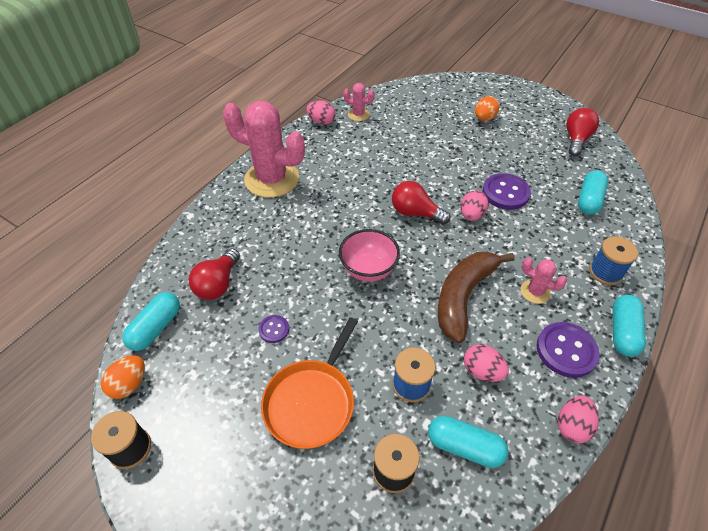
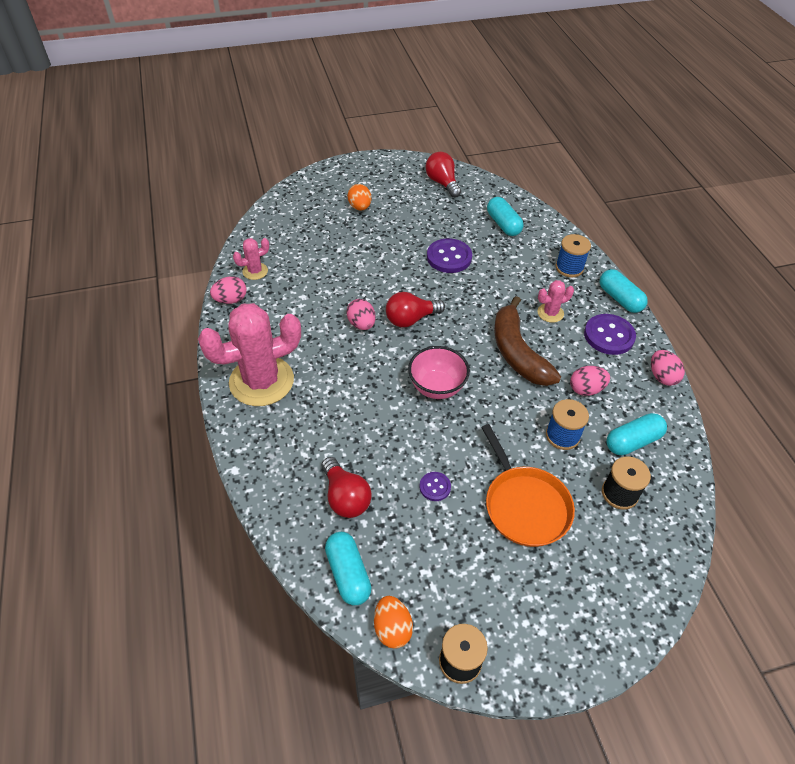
camera: 50 degrees left, 0 degrees up
(471, 215) = (449, 291): pink egg -> pink egg (361, 324)

